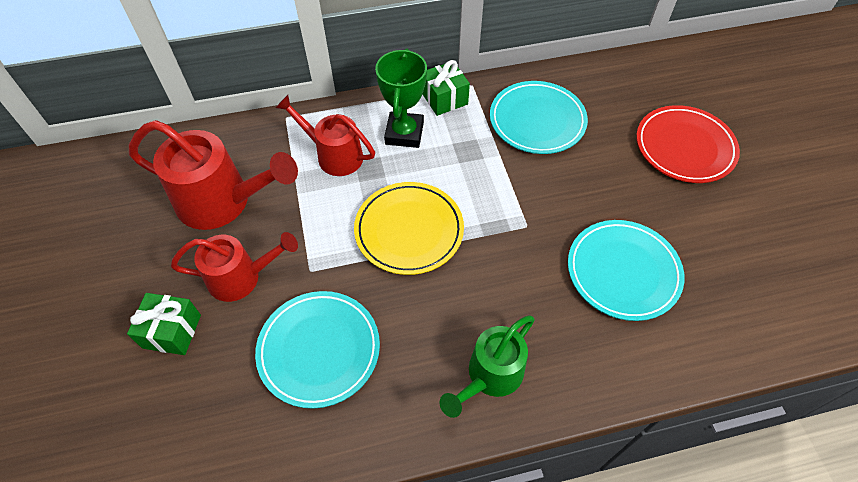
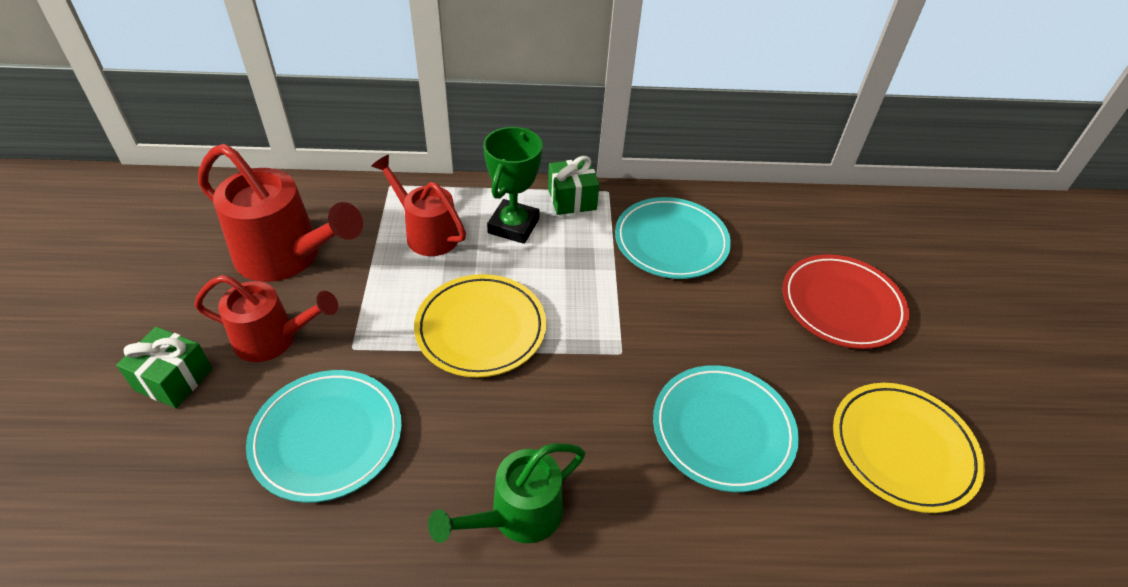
camera: 10 degrees right, 10 degrees down
(758, 256) = (903, 449): none -> yellow plate

